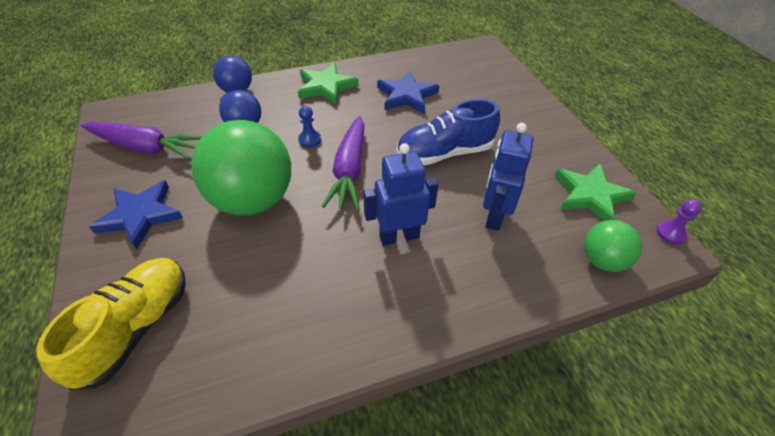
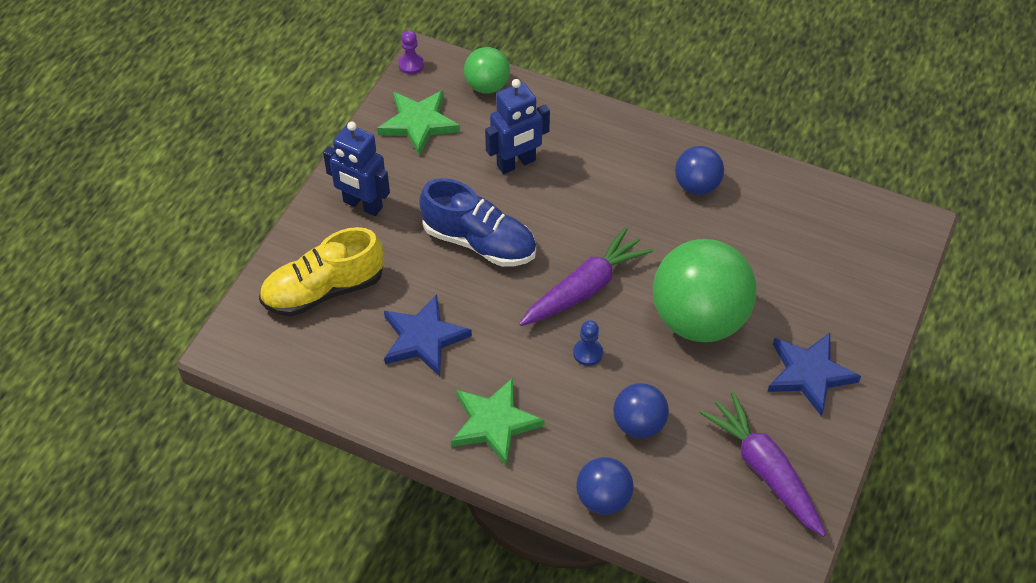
camera: 135 degrees left, 5 degrees up
(135, 328) = (855, 269): yellow shoe -> yellow shoe (324, 290)
(344, 303) = (697, 185): none -> blue ball
(399, 236) = (608, 201): blue robot -> blue robot (362, 205)

